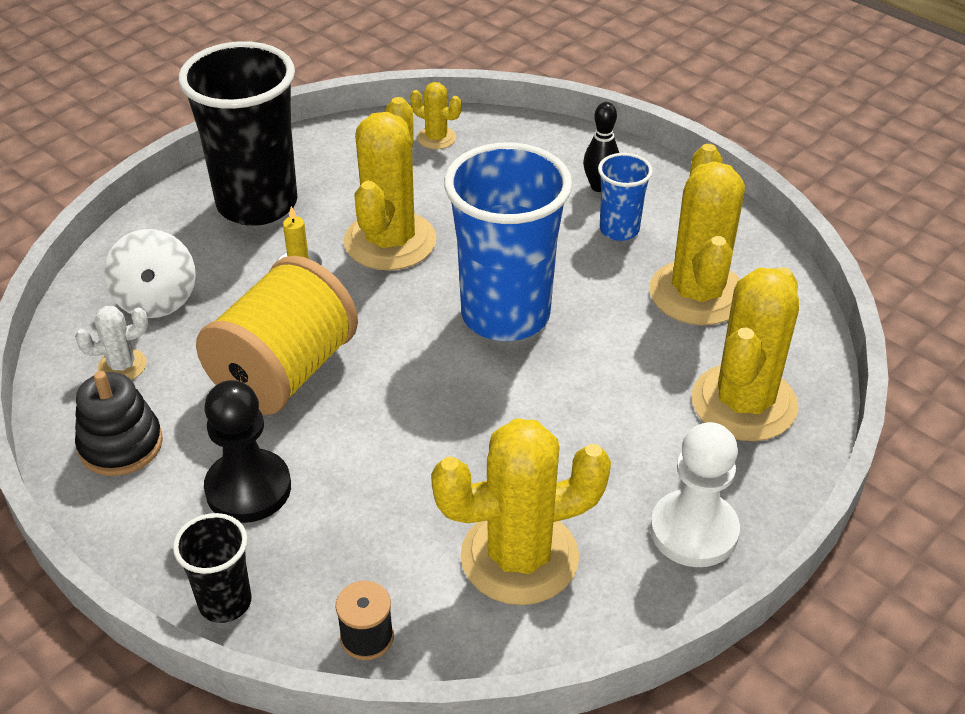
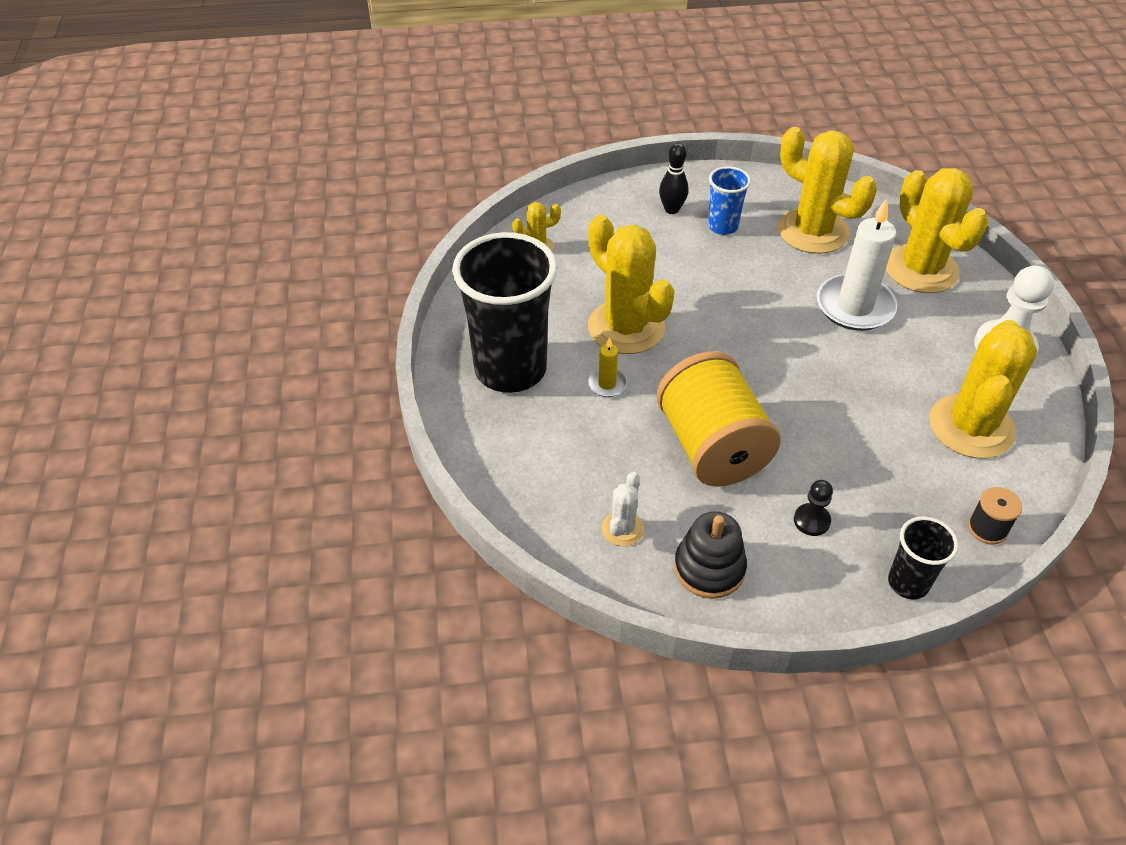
camera: 50 degrees left, 5 degrees up
(156, 300) = (565, 476): white spinning top -> none
(248, 488) = (811, 521): black pawn -> black pawn, size x0.53
(505, 315) = (755, 317): blue cup -> none
(611, 378) = (854, 306): none -> white candle

